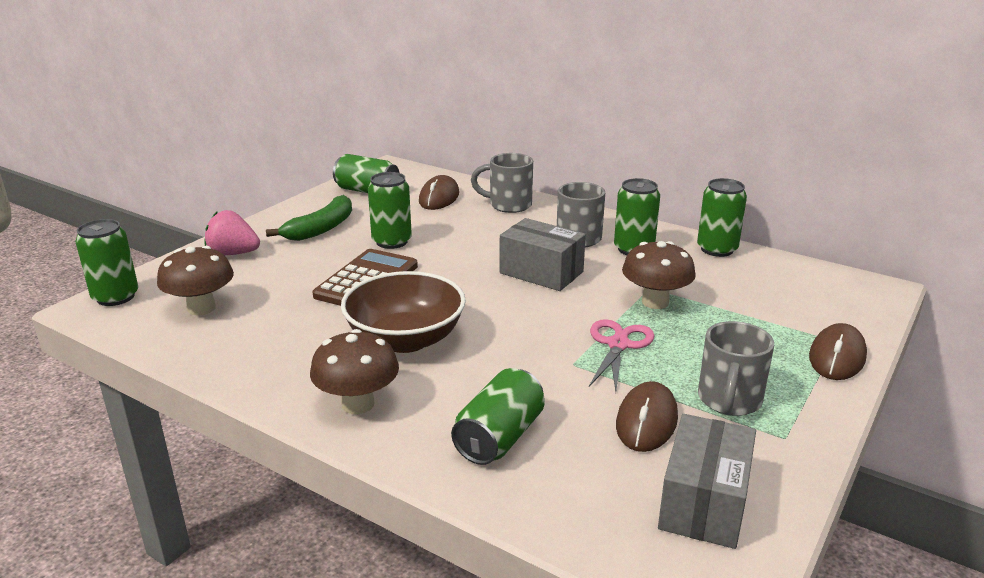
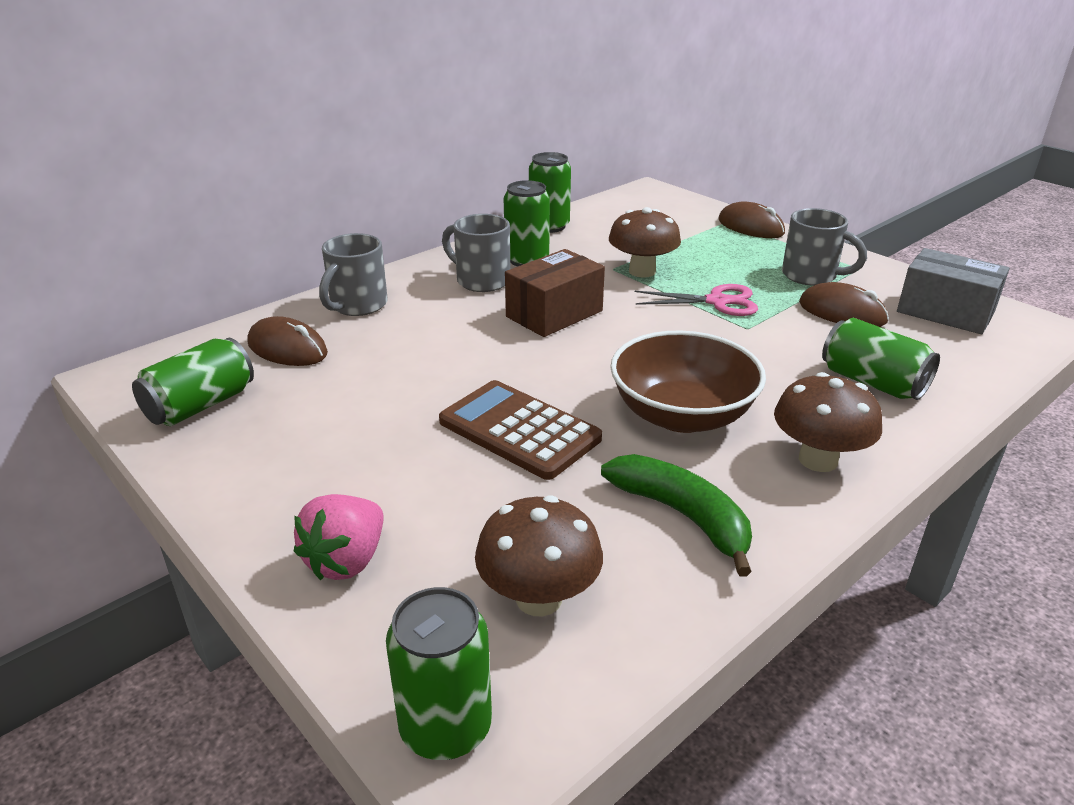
camera: 75 degrees left, 5 degrees up
(321, 228) = (313, 459): green banana -> green banana (682, 516)
(392, 241) = (408, 400): green can -> none
(541, 272) = (554, 314): grey box -> brown box
(618, 345) = (717, 301): pink scissors -> pink scissors turned 150 degrees clockwise

